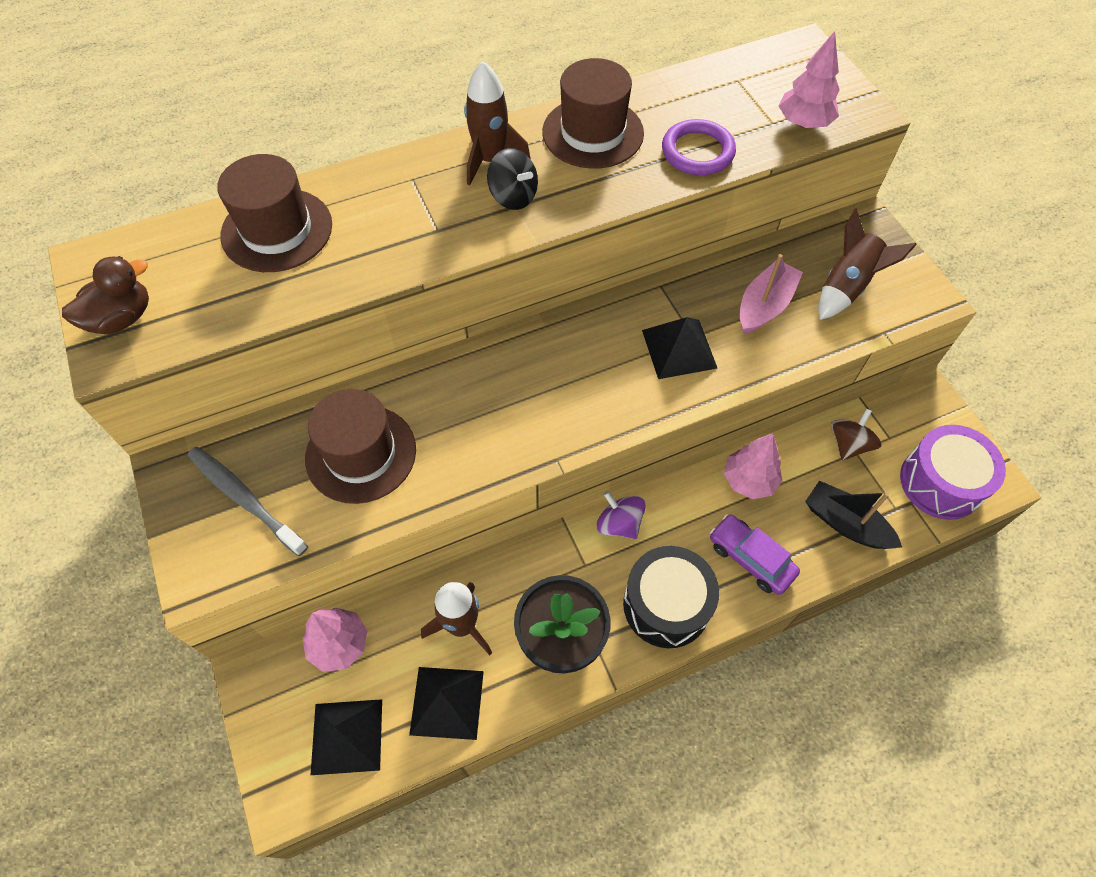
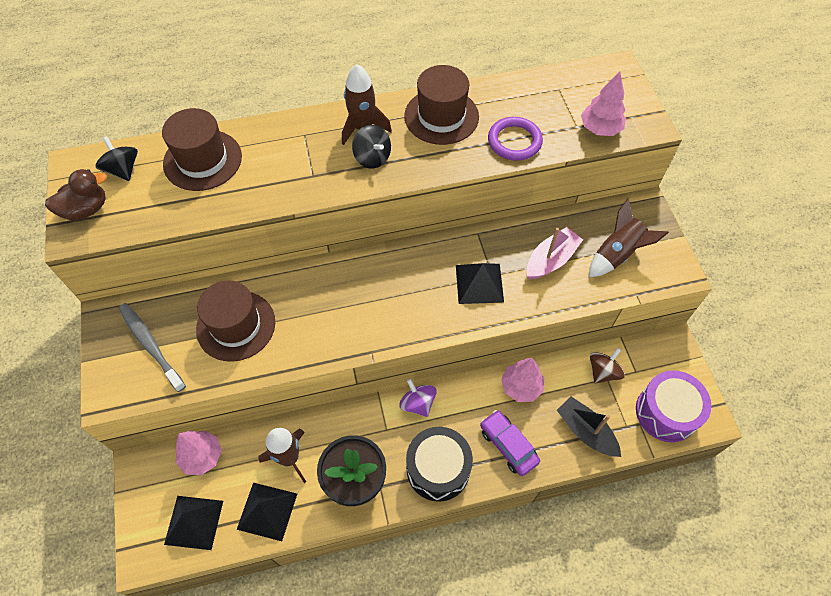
camera: 10 degrees right, 0 degrees up
(164, 258) = (123, 170): none -> black spinning top

